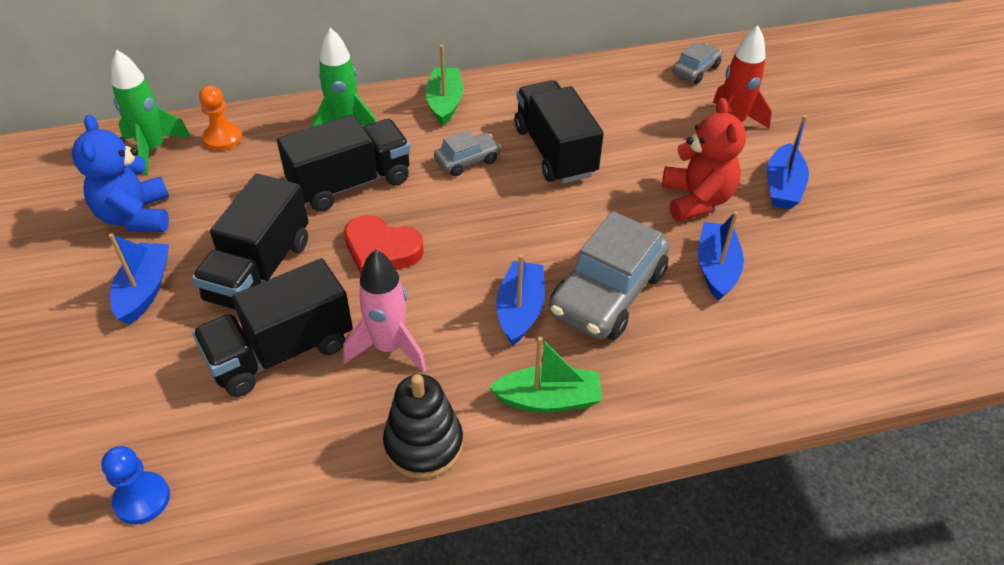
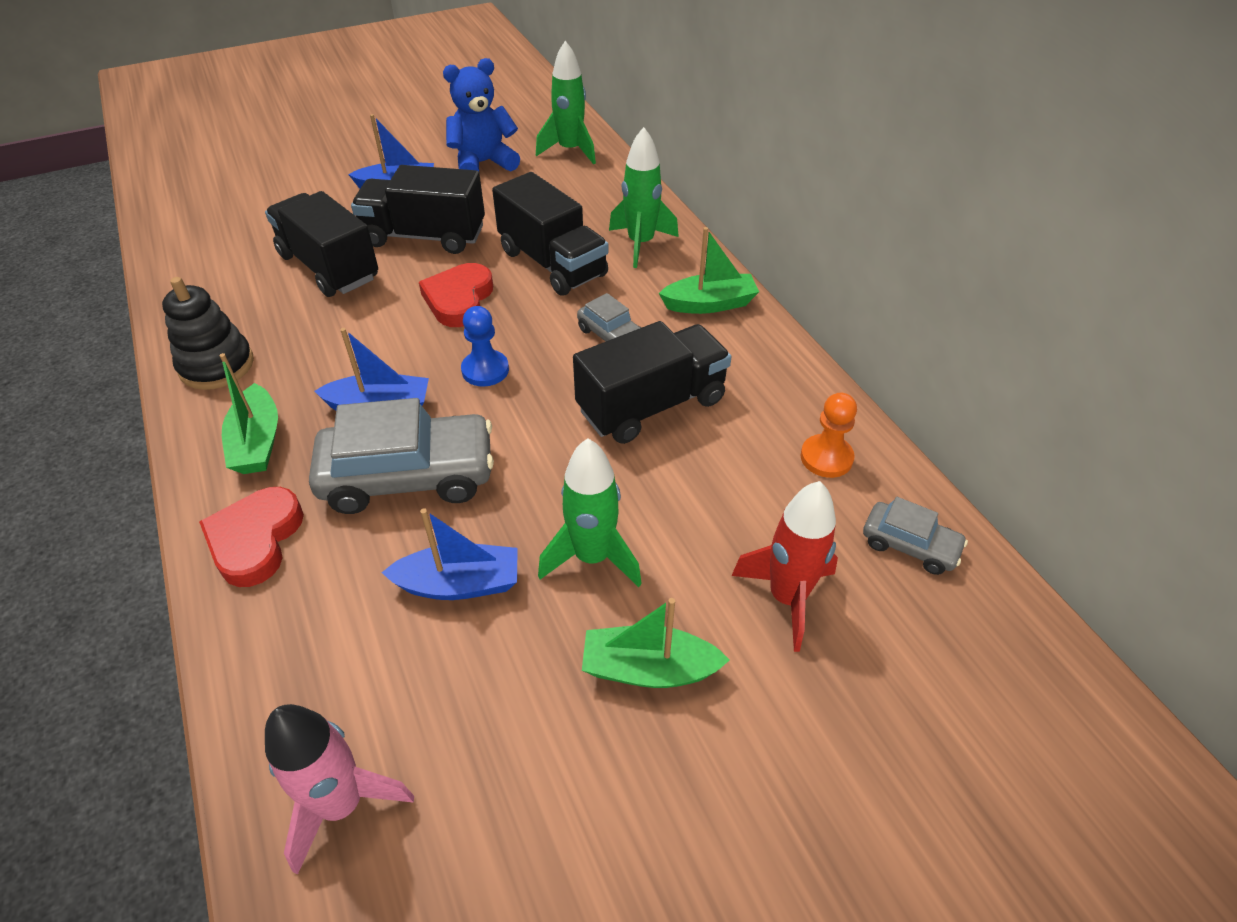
camera: 80 degrees right, 0 degrees up
(142, 499) = (192, 236): blue pawn -> blue pawn (485, 370)
(222, 138) = (597, 180): orange pawn -> orange pawn (826, 458)
(389, 347) = (331, 326): pink rocket -> pink rocket (342, 804)
(607, 293) = (408, 476): grey car -> grey car turned 150 degrees clockwise
(666, 393) = (255, 540): none -> red heart
(696, 200) = (592, 557): red teddy bear -> green rocket
(782, 187) = (648, 669): blue boat -> green boat

